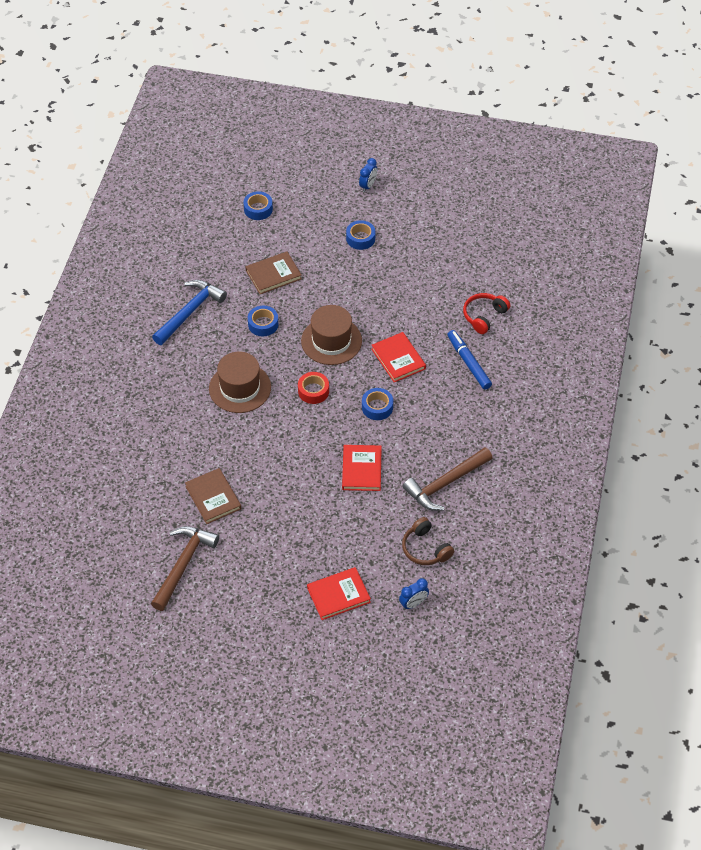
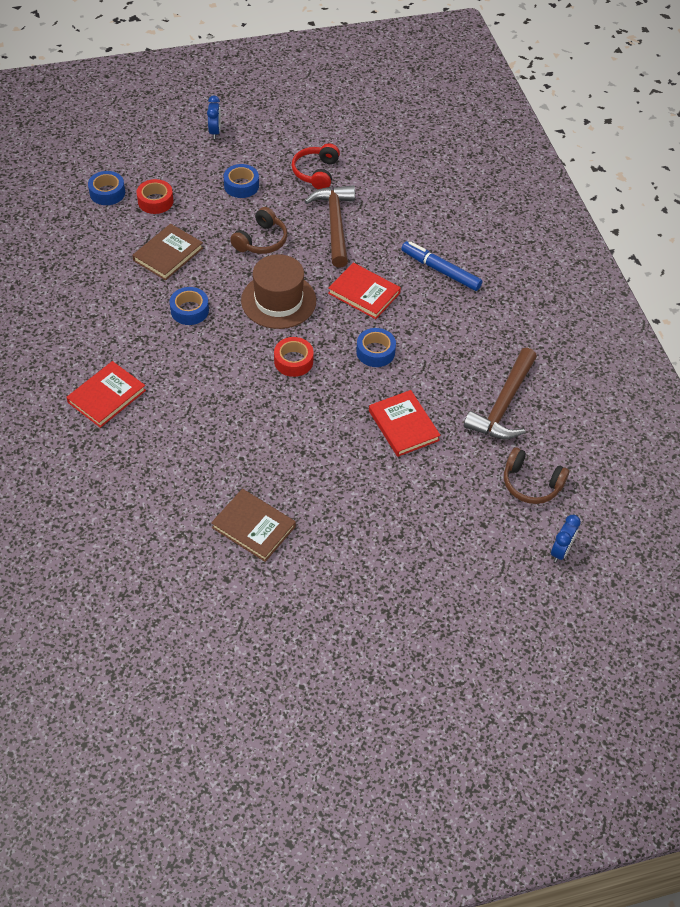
camera: 30 degrees left, 0 degrees up
(183, 564) = (267, 623): brown hammer -> brown hammer (335, 224)
(190, 312) = (94, 327): blue hammer -> none
(240, 388) = (206, 389): brown hat -> none
(289, 228) = (155, 201): none -> red tape
(338, 595) = (472, 578): red book -> red book (106, 396)
(348, 289) = (261, 241): none -> brown headphones
(484, 316) = (424, 219): red headphones -> red headphones (316, 173)

